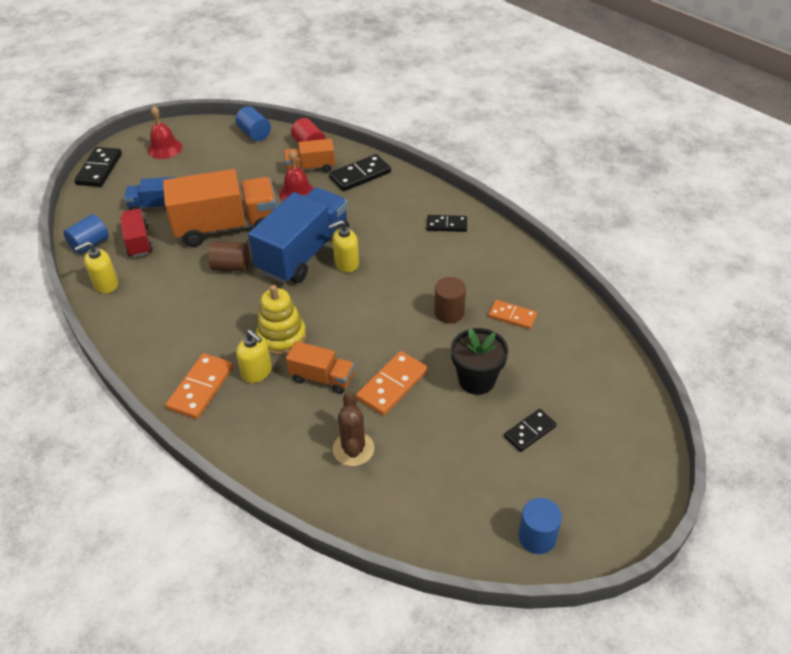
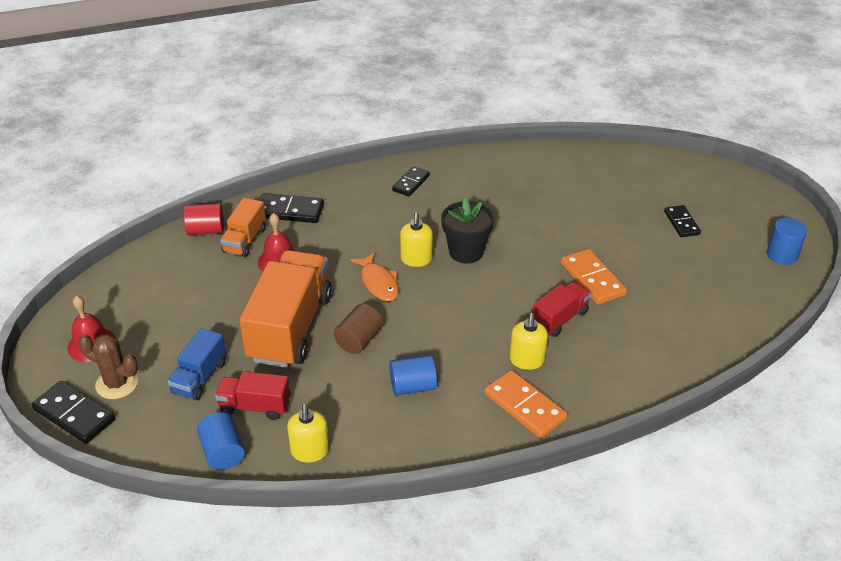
camera: 65 degrees left, 5 degrees down
(254, 133) = (140, 264): blue cylinder -> blue cylinder (413, 386)
(257, 372) = (526, 360): yellow soap dispenser -> yellow soap dispenser turned 120 degrees clockwise
(281, 337) = (489, 331): yellow stacking toy -> none
(304, 253) = (378, 283): blue truck -> orange fish
(322, 378) = (559, 319): orange truck -> red truck
(353, 449) = (653, 324): brown cactus -> brown cactus (117, 384)
(360, 175) = (289, 211): black domino -> black domino turned 75 degrees counterclockwise
(449, 312) = (525, 219): brown cylinder -> none
(476, 380) = (613, 231): black flower pot -> black flower pot (466, 252)
(512, 316) = (552, 188): orange domino -> none

